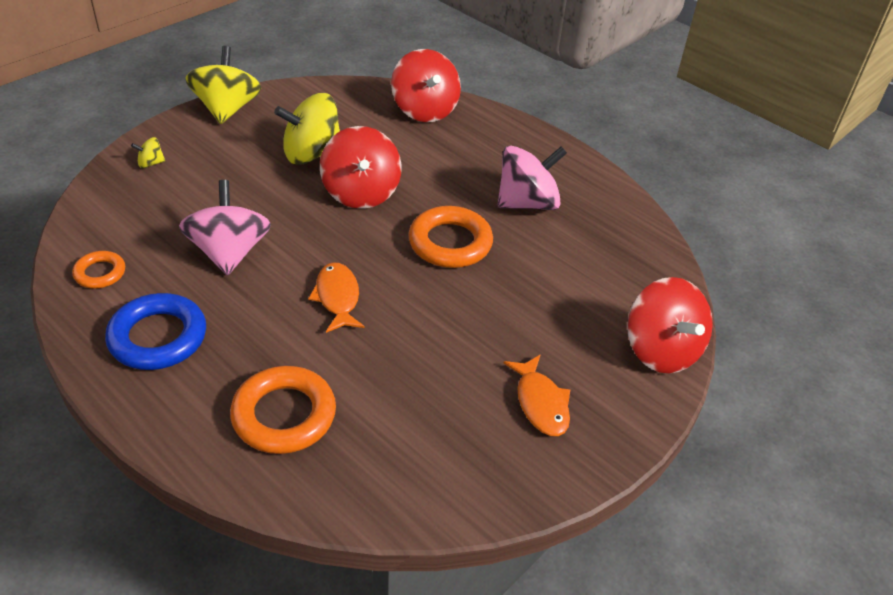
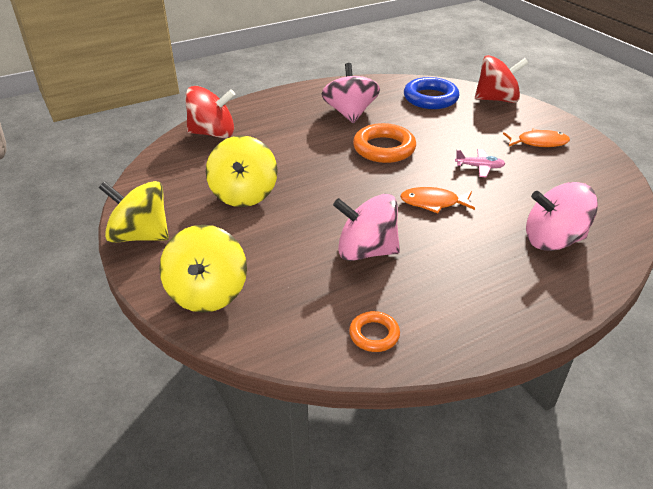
camera: 70 degrees left, 5 degrees down
(150, 163) = (207, 293): yellow spinning top -> yellow spinning top, size x2.32
(158, 337) = (467, 299): blue ring -> blue ring (430, 98)
(284, 415) = (553, 240): orange ring -> pink spinning top
(361, 193) = (310, 177): red spinning top -> none
(439, 337) = (479, 167): none -> pink plane

